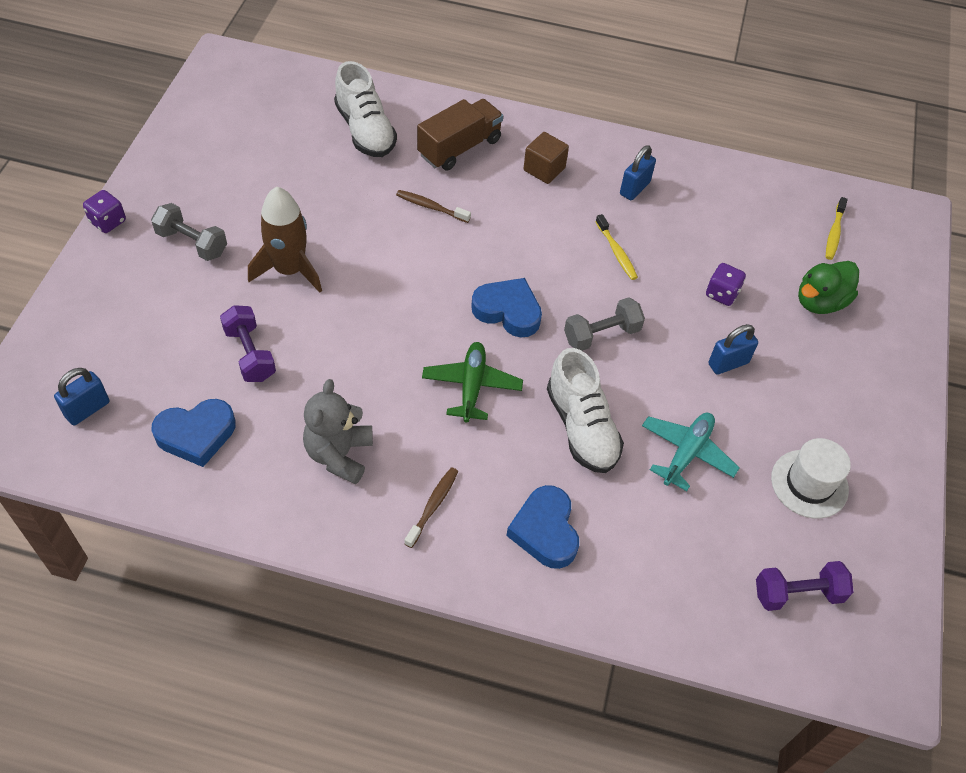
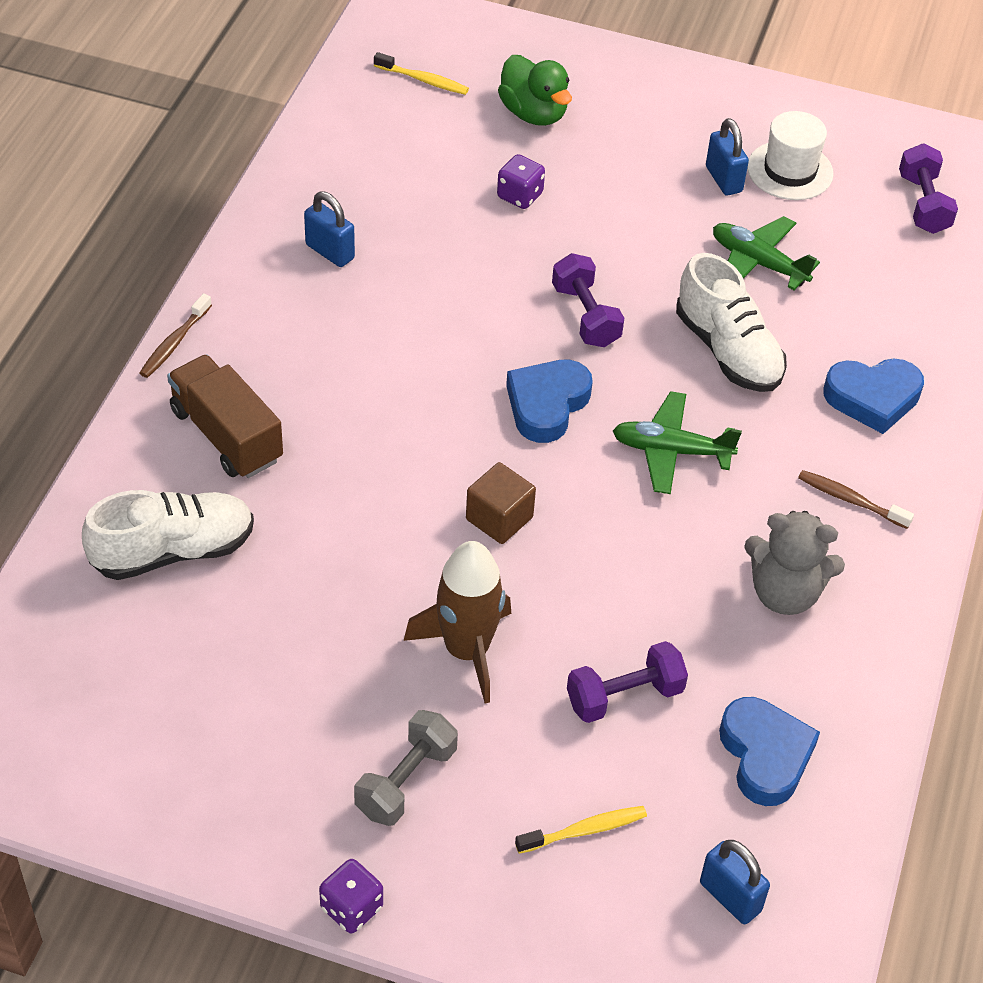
camera: 85 degrees left, 5 degrees down
(431, 207) = (349, 476): brown toothbrush -> brown toothbrush (174, 343)
(544, 169) = (283, 342): brown cube -> brown cube (499, 518)
(581, 427) = (728, 351): white shoe -> white shoe turned 75 degrees clockwise
(601, 334) = (585, 316): grey dumbbell -> purple dumbbell
(616, 252) = (446, 284): yellow toothbrush -> yellow toothbrush (584, 830)
(686, 453) = (758, 263): turquoise plane -> green plane
(728, 363) = (628, 208): blue padlock -> blue padlock (723, 179)

